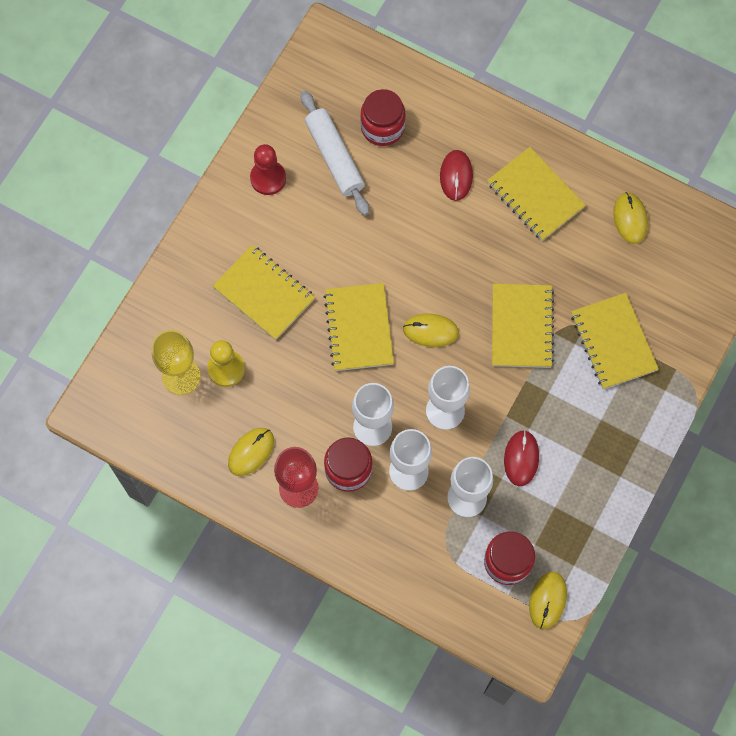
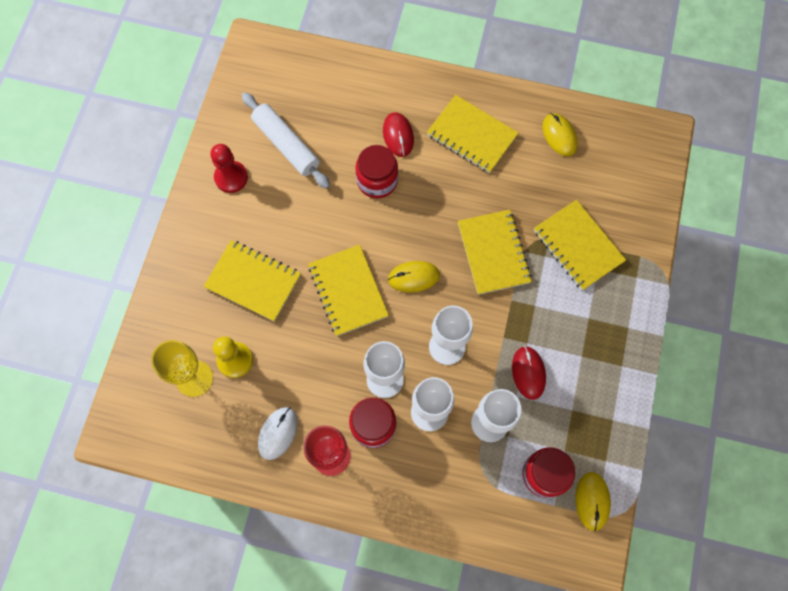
camera: 15 degrees left, 0 degrees up
(251, 452) = (278, 433): yellow mouse -> white mouse
(382, 127) = (322, 109): red jar -> red jar (377, 181)

